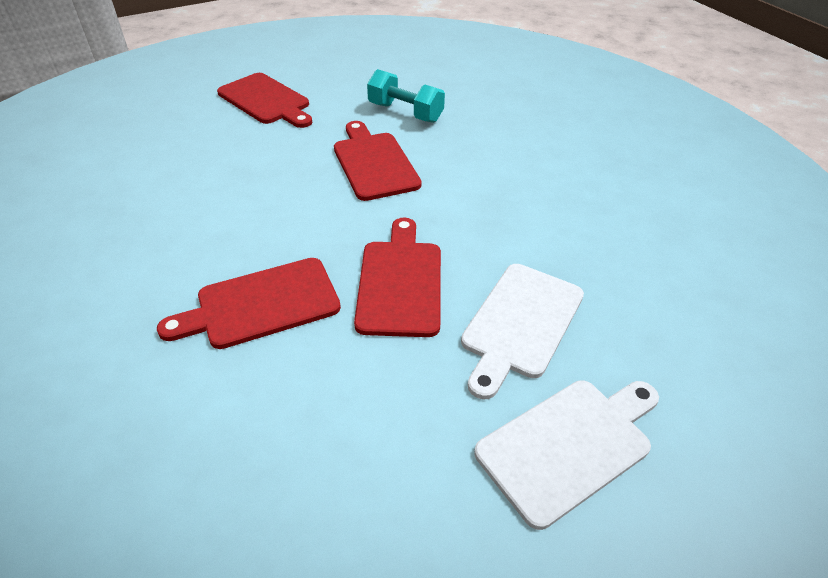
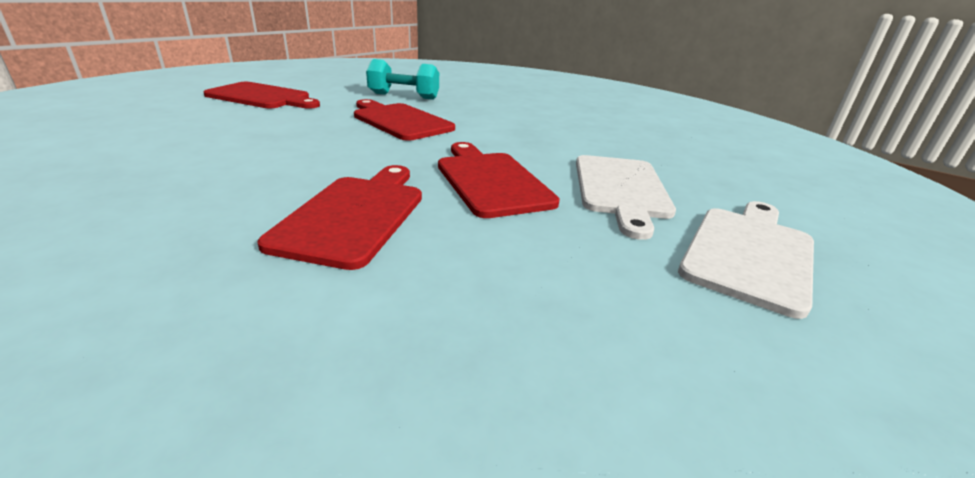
camera: 25 degrees left, 15 degrees down
(261, 304) = (354, 215): red cutting board -> red cutting board turned 150 degrees clockwise

